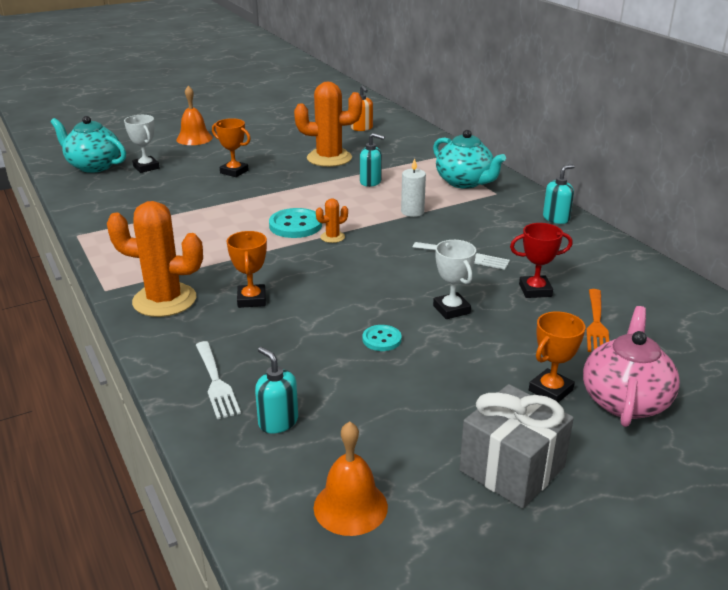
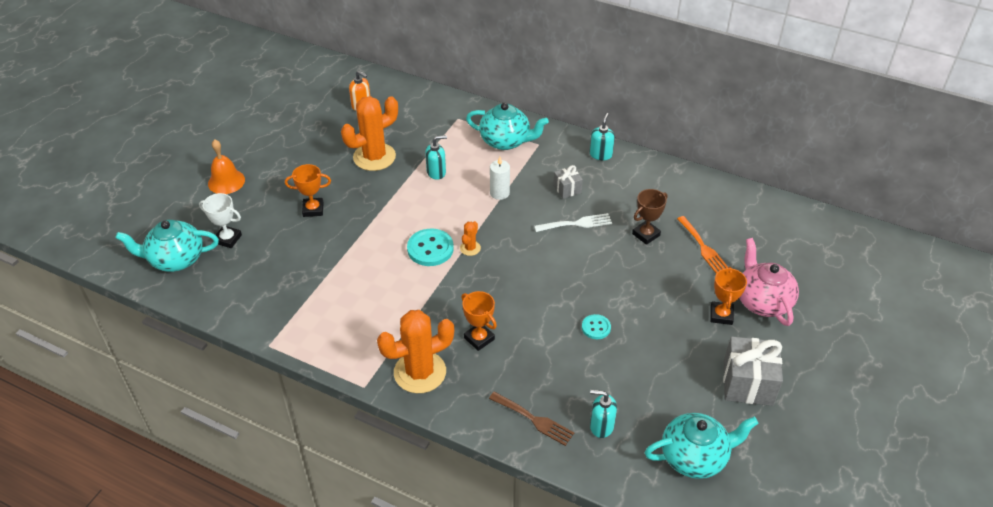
camera: 35 degrees left, 15 degrees up
(216, 382) = (534, 419): white fork -> brown fork
(350, 506) = (694, 457): orange bell -> turquoise teapot
(451, 309) = (612, 278): white trophy -> none
(486, 230) = (567, 189): none -> grey gift
(535, 290) = (646, 234): red trophy -> brown trophy

